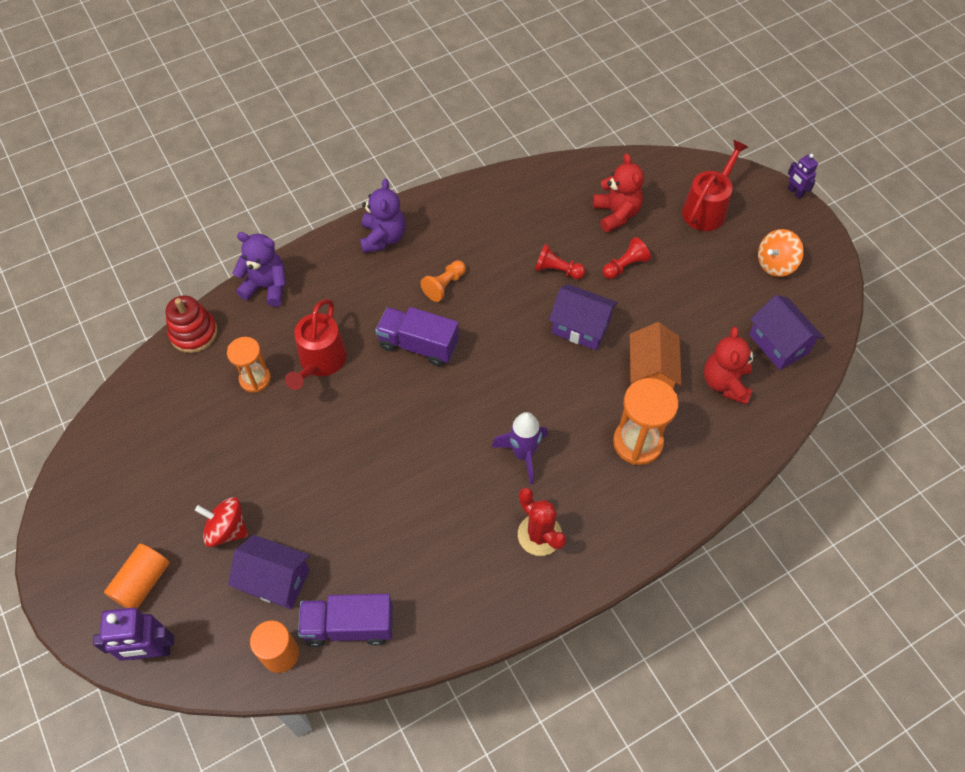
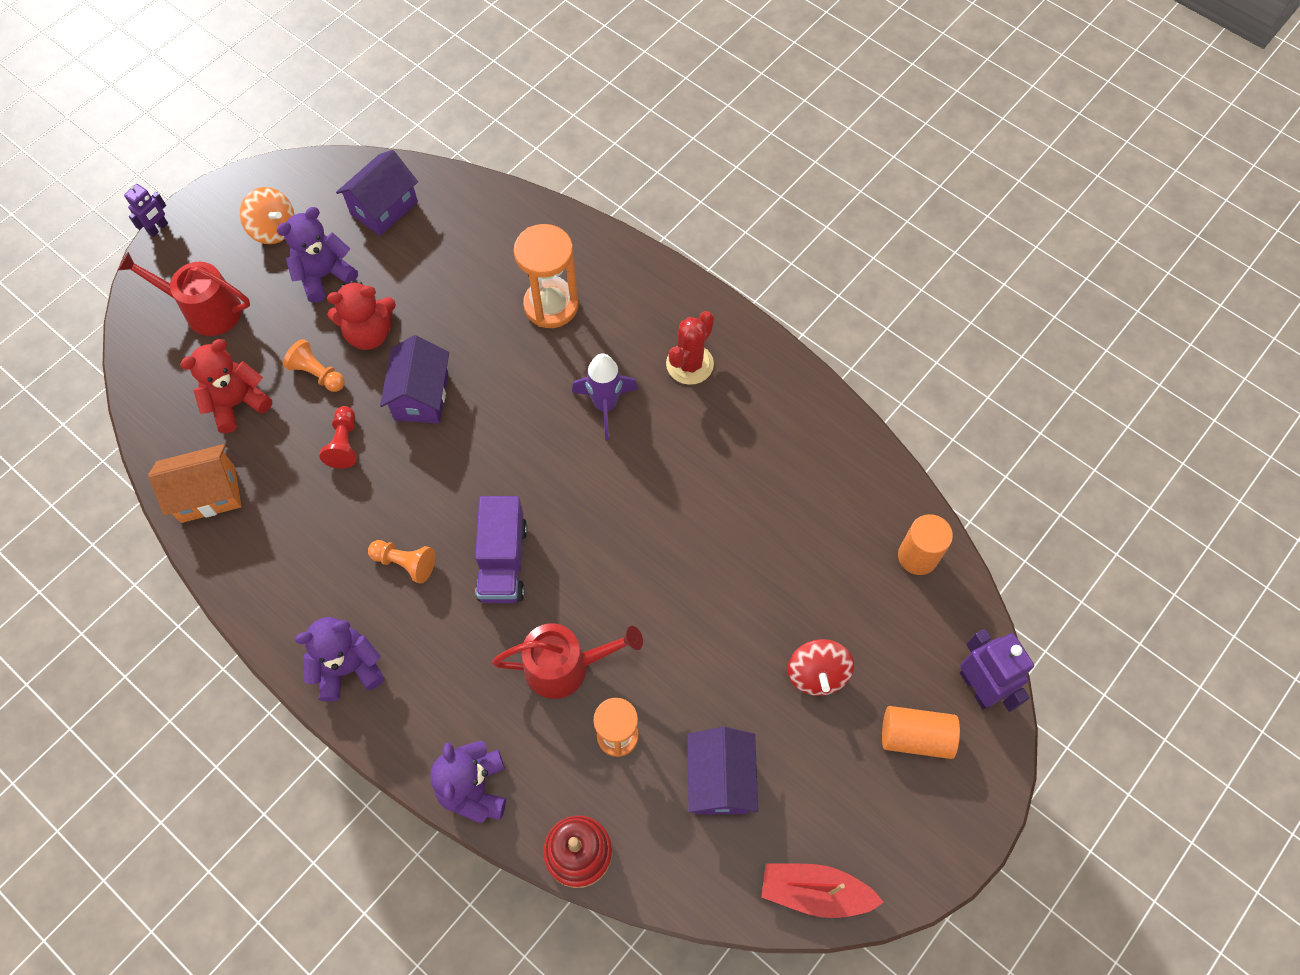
camera: 110 degrees left, 5 degrees up
(84, 466) = (815, 892): none -> red boat
(275, 580) = (848, 595): purple house -> purple house (719, 779)
(349, 626) = (860, 503): purple truck -> none
(625, 266) = (317, 374): red pawn -> orange pawn
(650, 374) = (462, 314): orange house -> orange house (208, 494)
(718, 288) = (324, 276): none -> purple teddy bear
(725, 383) = (450, 245): red teddy bear -> red teddy bear (369, 333)

